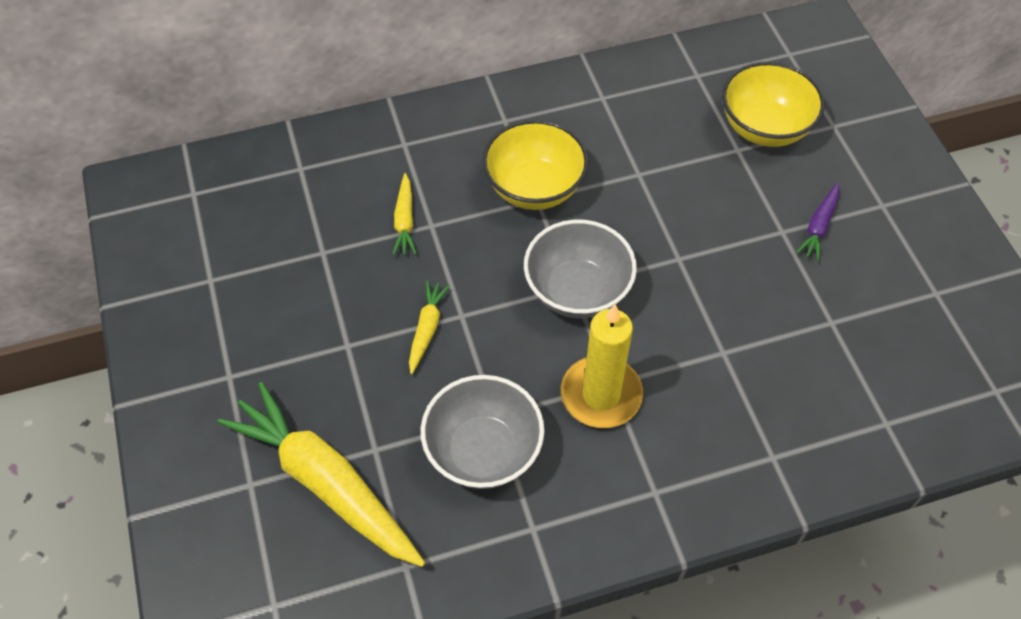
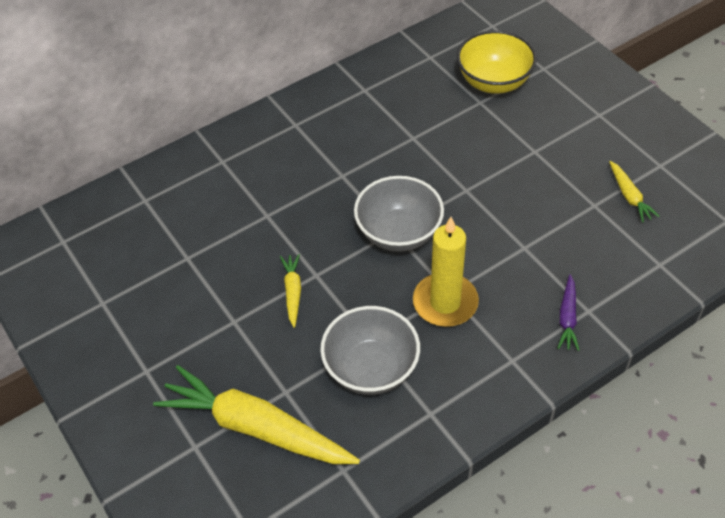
camera: 15 degrees left, 5 degrees down
(405, 220) = (244, 217): yellow carrot -> yellow carrot (629, 196)
(534, 188) = (337, 168): yellow bowl -> none
(819, 226) = (559, 141): purple carrot -> purple carrot (567, 317)

